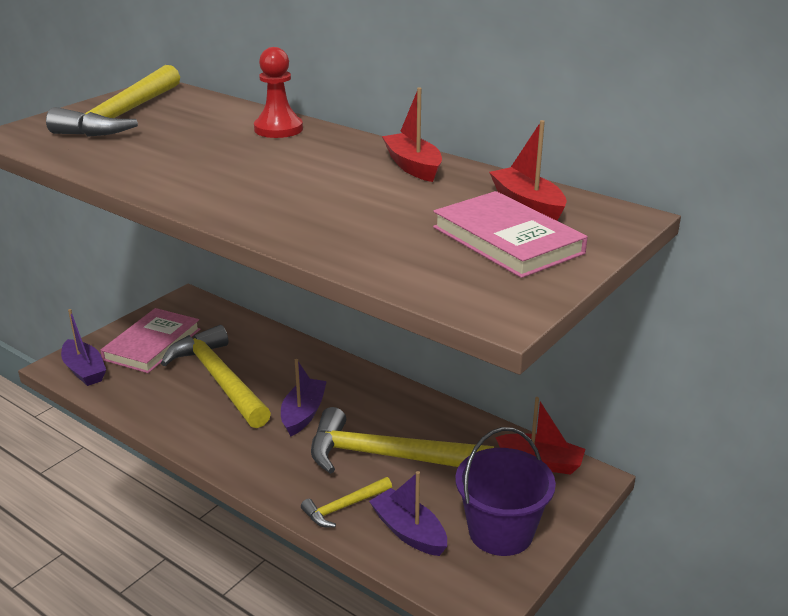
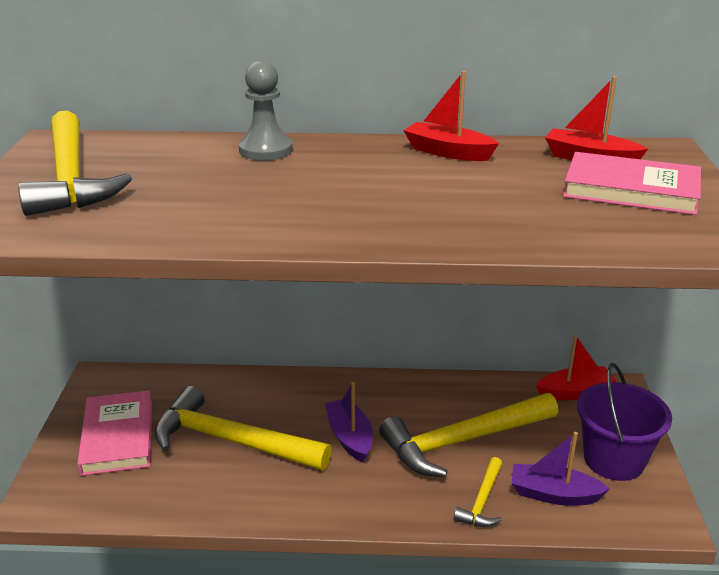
camera: 35 degrees left, 0 degrees up
(84, 370) = (73, 495): purple boat -> none
(278, 129) = (265, 150): red pawn -> grey pawn

